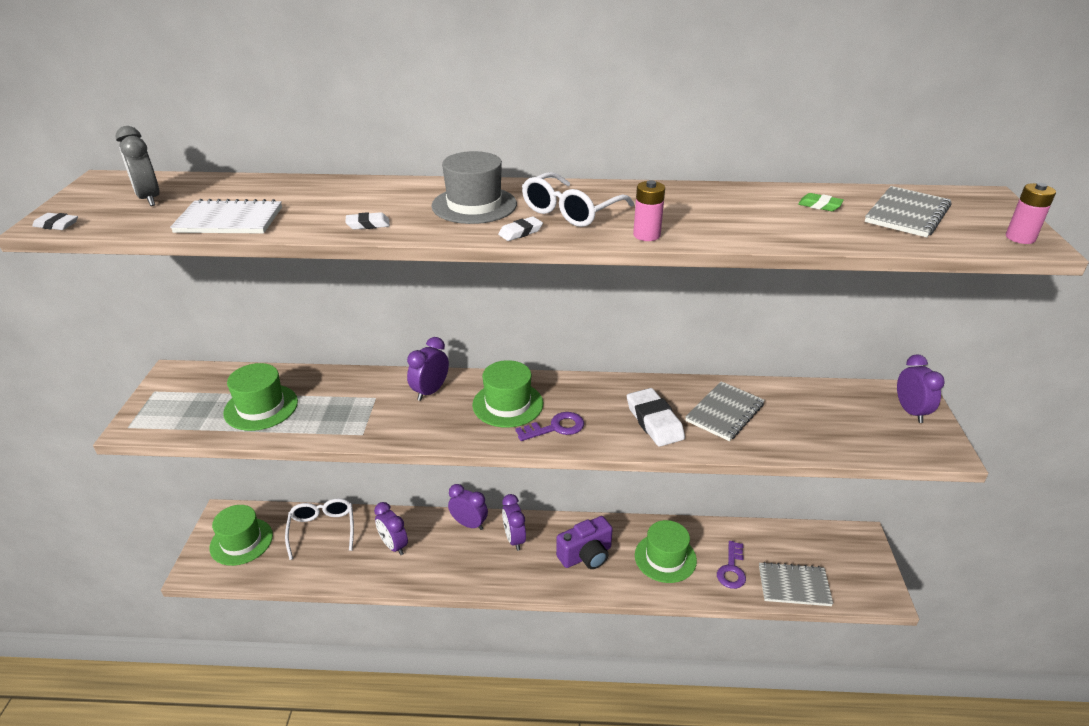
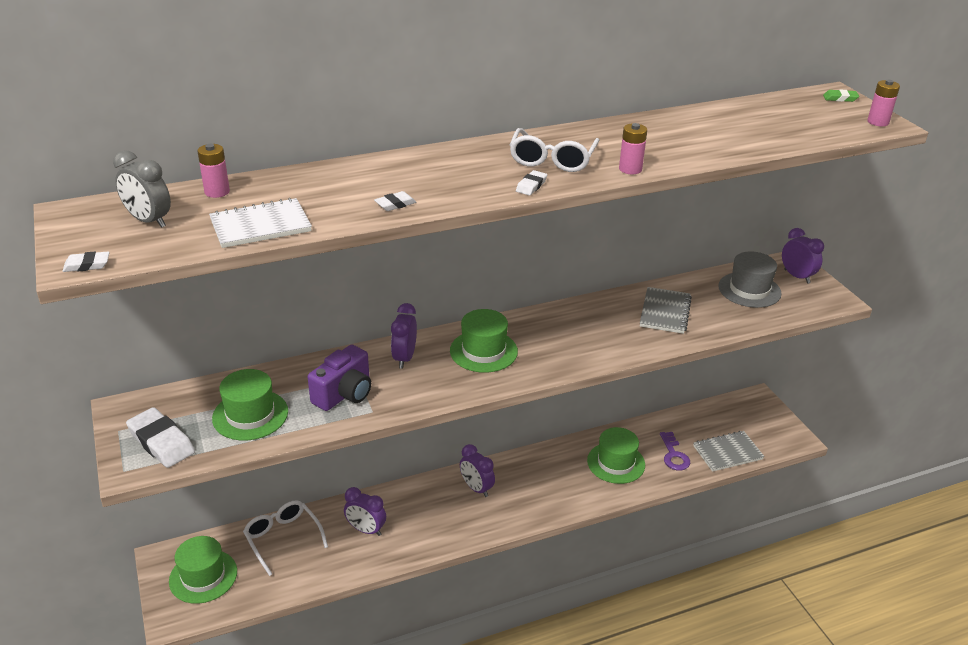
camera: 25 degrees left, 0 degrees up
(232, 185) = (217, 192): none -> pink battery
(469, 524) = (426, 488): purple clock -> none
(474, 205) = (467, 169): grey hat -> grey hat (749, 290)
(556, 427) = (540, 359): purple key -> none
(586, 555) = (549, 482): purple camera -> purple camera (344, 394)
(654, 421) = (615, 333): white eraser -> white eraser (161, 442)
(819, 205) = (730, 120): green eraser -> green eraser (840, 98)
(906, 214) = (794, 117): grey notebook -> none

